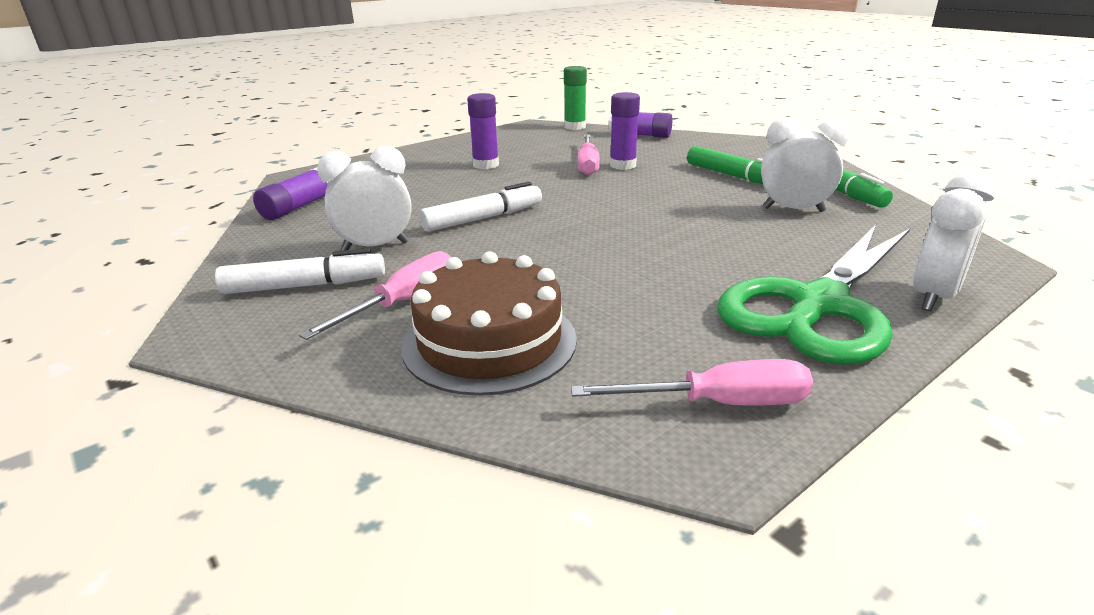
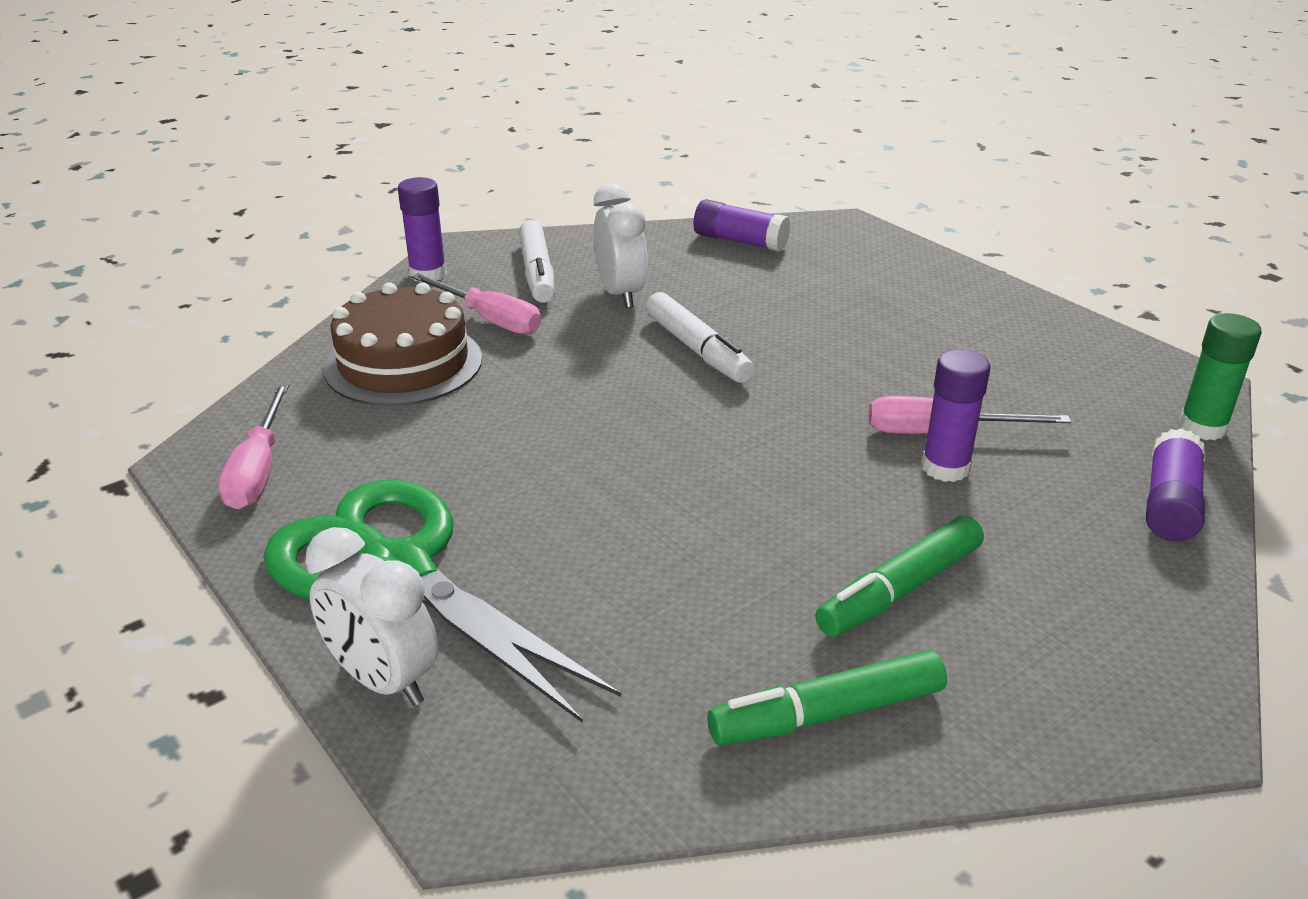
camera: 90 degrees right, 5 degrees up
(486, 165) = (920, 343): purple glue stick -> purple glue stick (428, 274)
(793, 210) = (720, 626): white clock -> none

